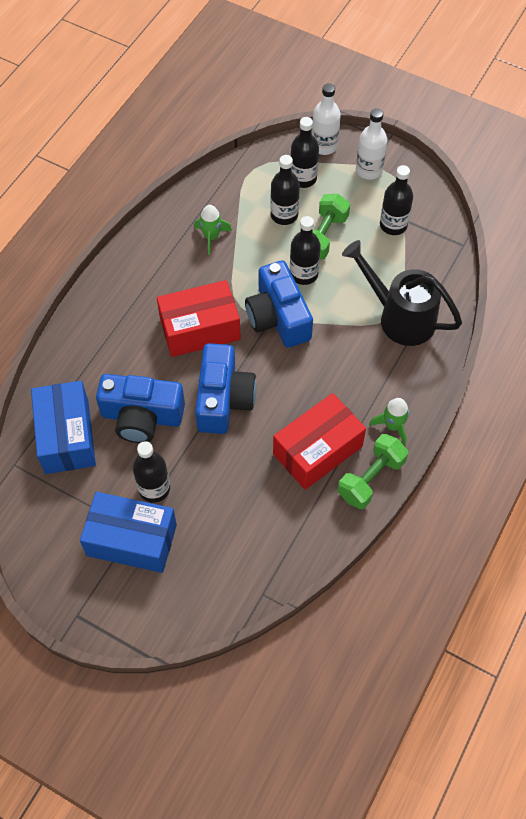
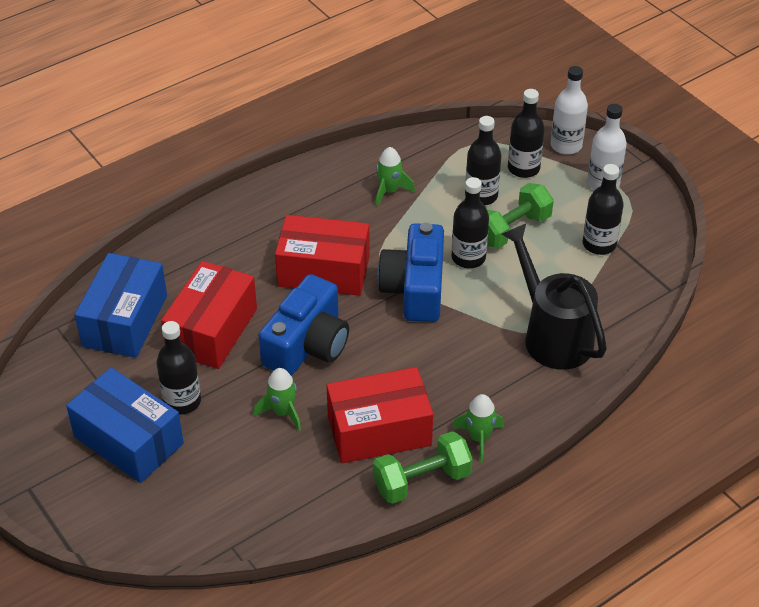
camera: 25 degrees right, 15 degrees down
(142, 416) = (212, 330): blue camera -> red box
(237, 465) = (282, 412): none -> green rocket

